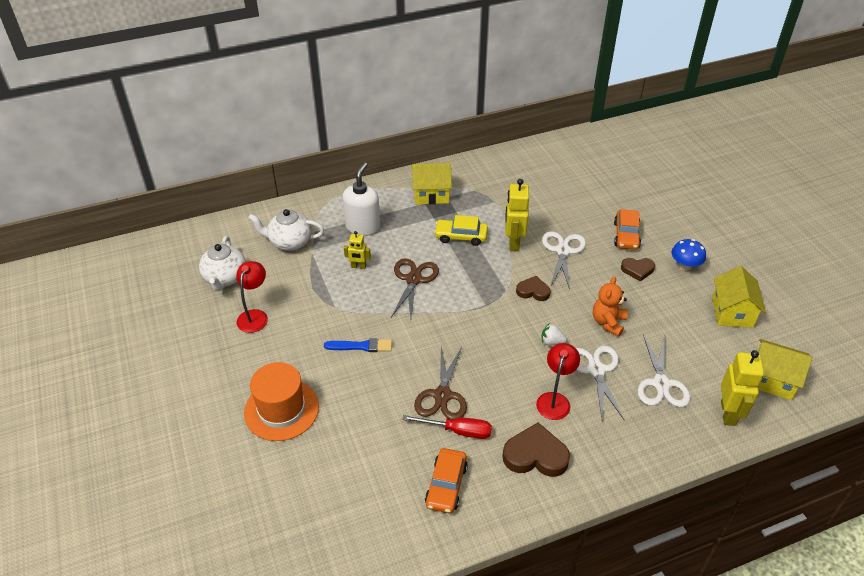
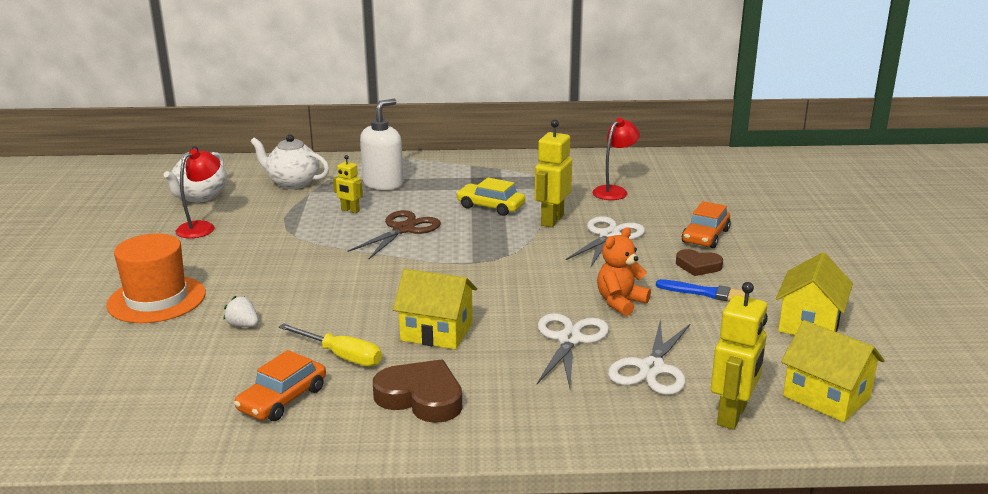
camera: 20 degrees right, 20 degrees down
(361, 346) = (294, 268): blue brush -> blue brush (705, 293)
(431, 194) = (484, 172): yellow house -> yellow house (436, 332)
(442, 396) = (350, 324): brown scissors -> none
(458, 431) = (341, 356): red screwdriver -> yellow screwdriver
(533, 291) = (542, 261): brown heart -> none
(551, 342) = (530, 305): white strawberry -> white strawberry (243, 325)
(555, 400) = (490, 354): red lamp -> red lamp (614, 191)
(685, 266) = (769, 273): blue mushroom -> none

